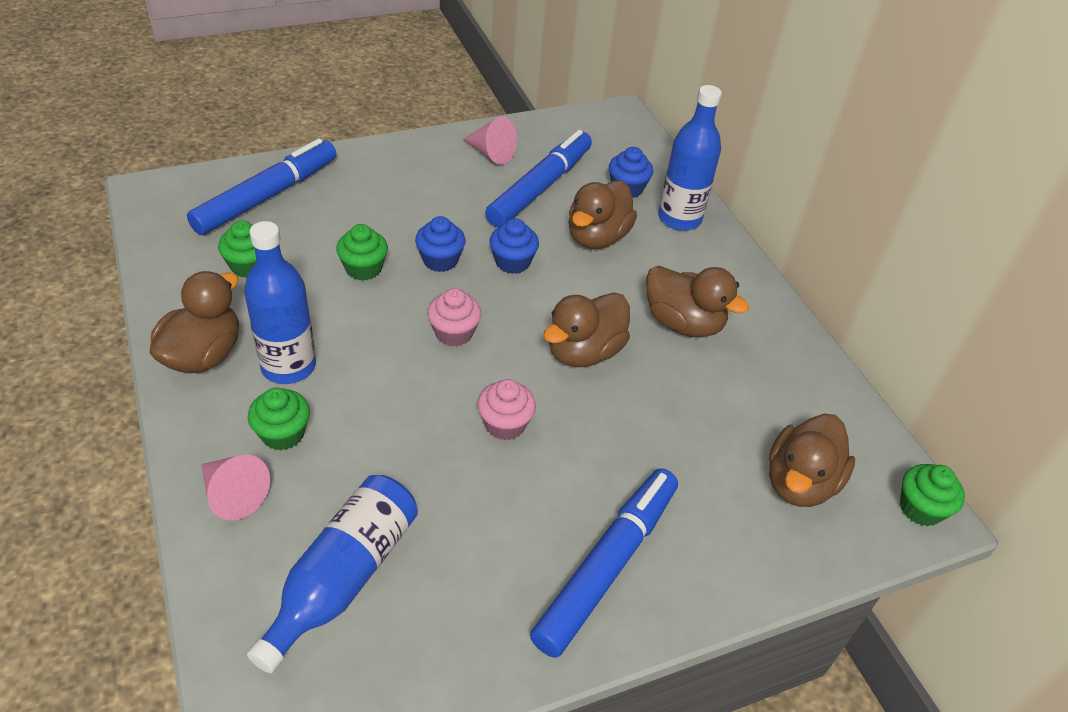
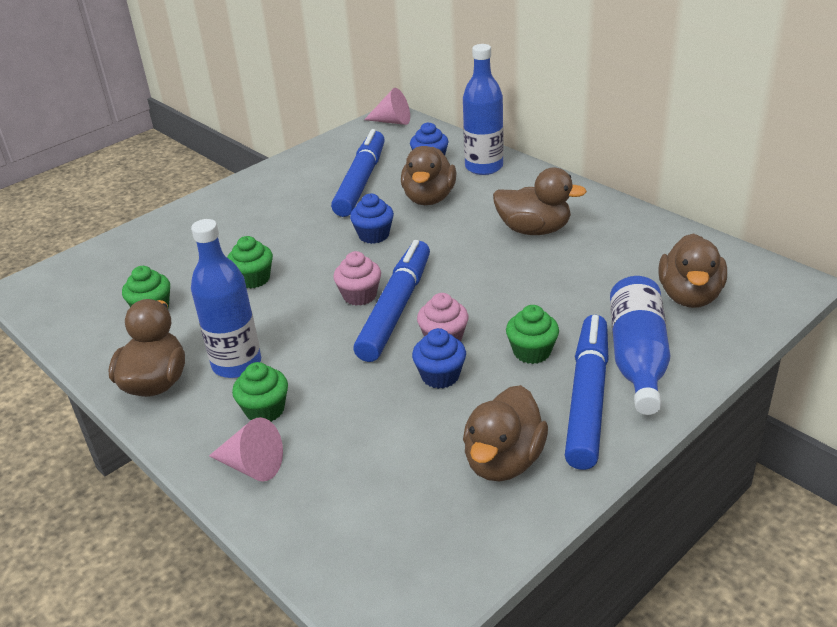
camera: 15 degrees left, 10 degrees down
(267, 196) = (134, 258): blue marker -> blue marker (396, 308)
(342, 577) = (385, 485): blue bottle -> blue bottle (637, 358)
(440, 260) = (314, 253): blue cupcake -> blue cupcake (440, 376)
(491, 153) = (305, 172): pink cone -> pink cone (392, 121)
(584, 352) = (472, 273): brown duck -> brown duck (503, 461)
(920, 508) = (783, 281): green cupcake -> green cupcake (532, 352)

